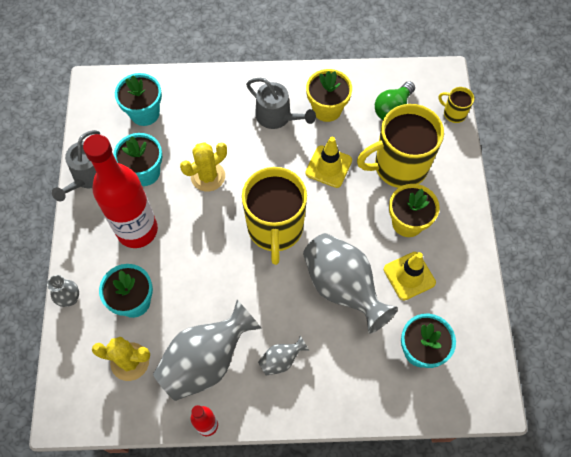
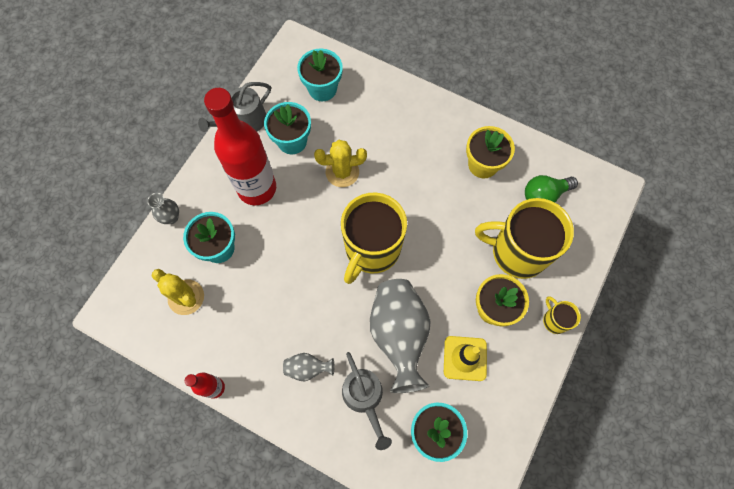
camera: 30 degrees right, 5 degrees up
(206, 360) = (246, 332): grey vase -> none
(277, 116) = (434, 149): grey watering can -> grey watering can (364, 397)
(328, 166) = (452, 218): yellow traffic cone -> none
(454, 113) = (601, 229): yellow mug -> yellow mug (554, 320)

